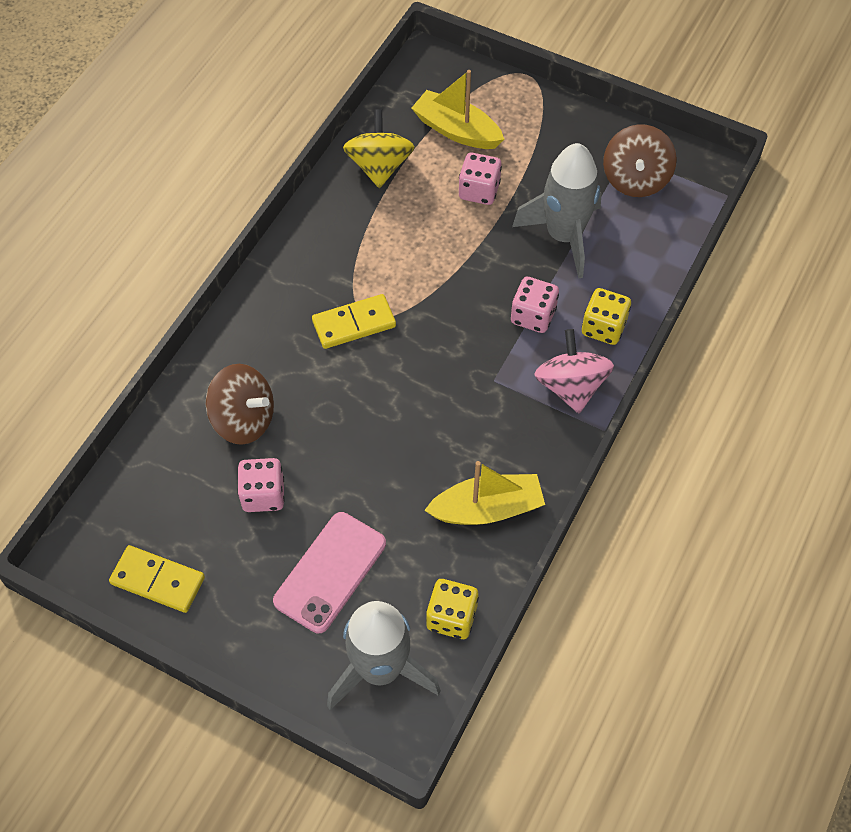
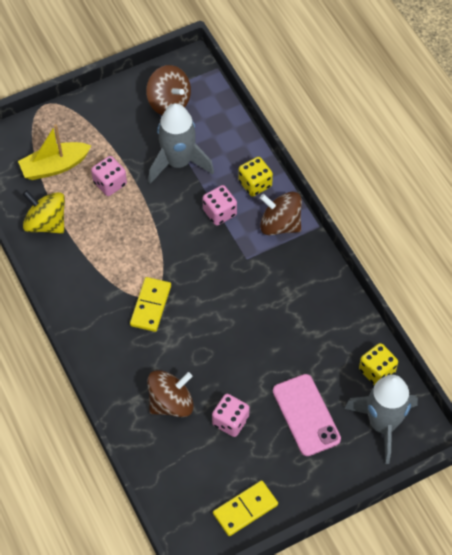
camera: 55 degrees left, 0 degrees up
(487, 509) = (325, 313): yellow boat -> none
(571, 386) = (280, 224): pink spinning top -> brown spinning top

